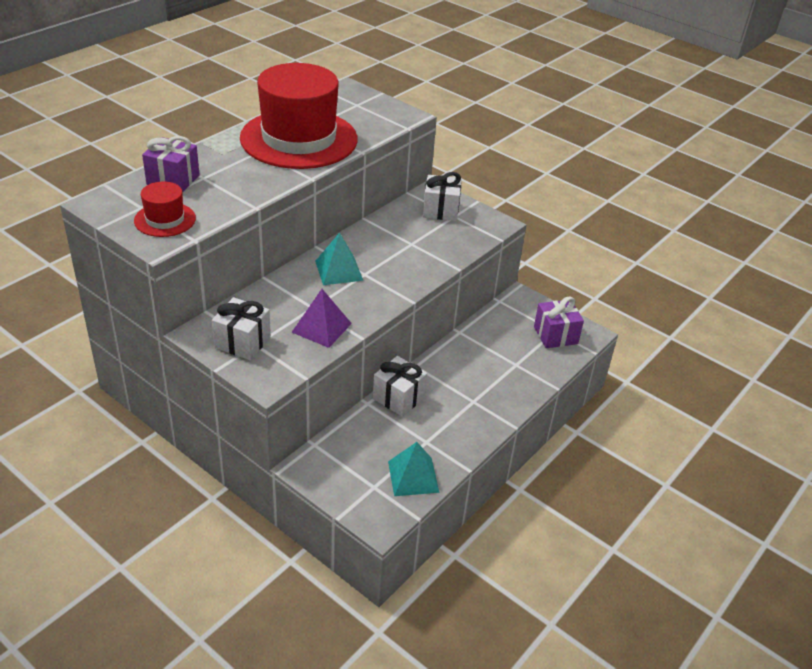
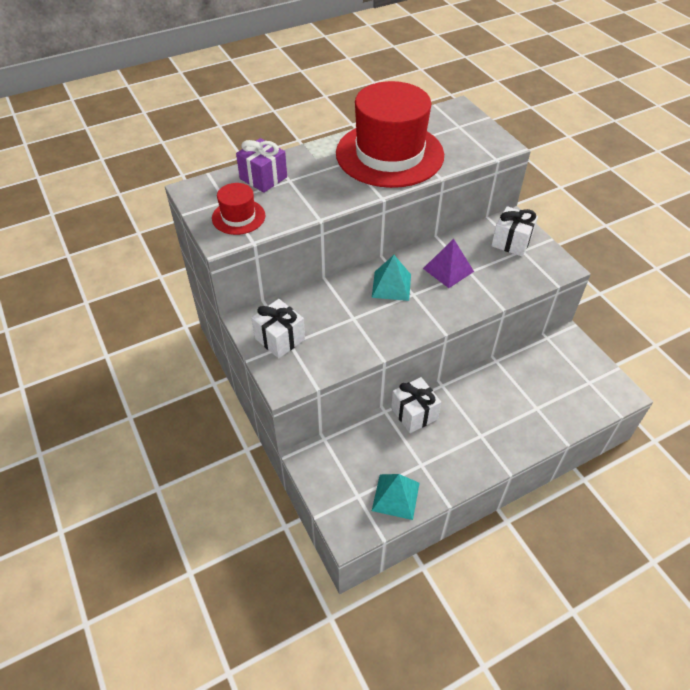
camera: 25 degrees right, 10 degrees up
(321, 327) = (352, 341): purple pyramid -> purple pyramid (448, 270)
(555, 335) = (588, 387): purple gift -> none

